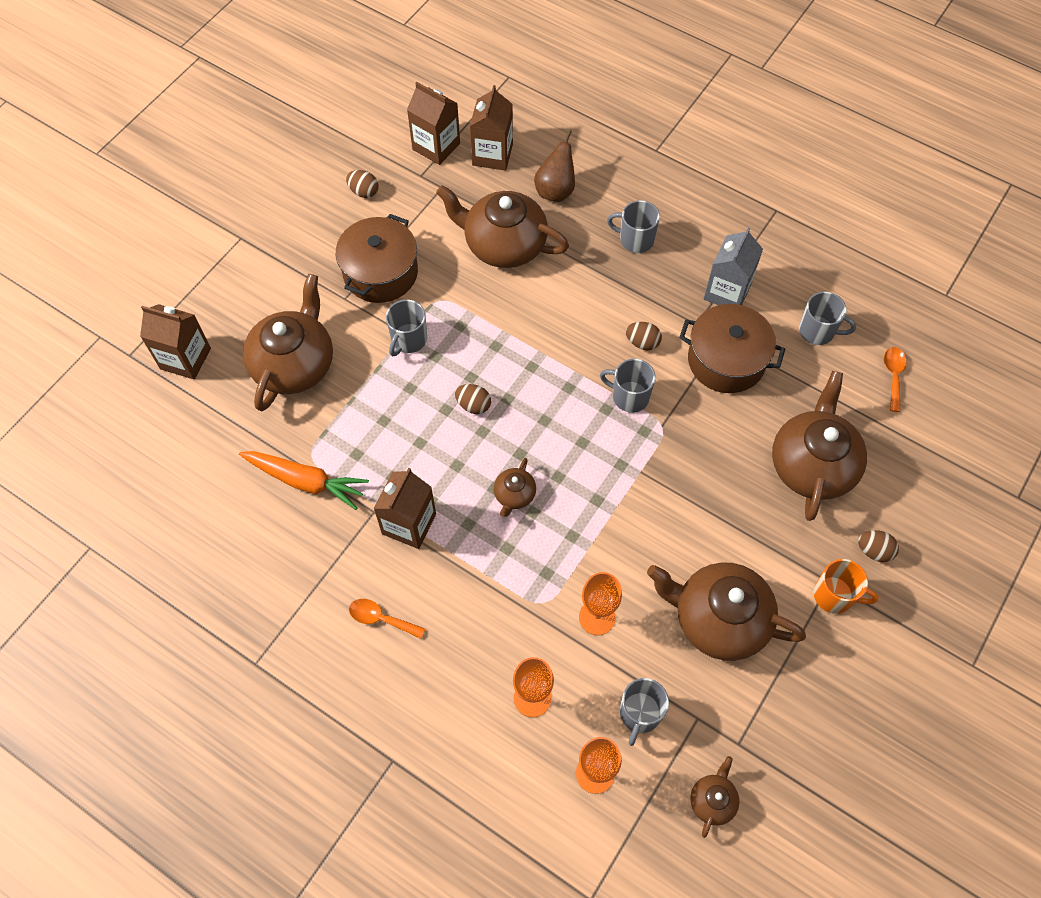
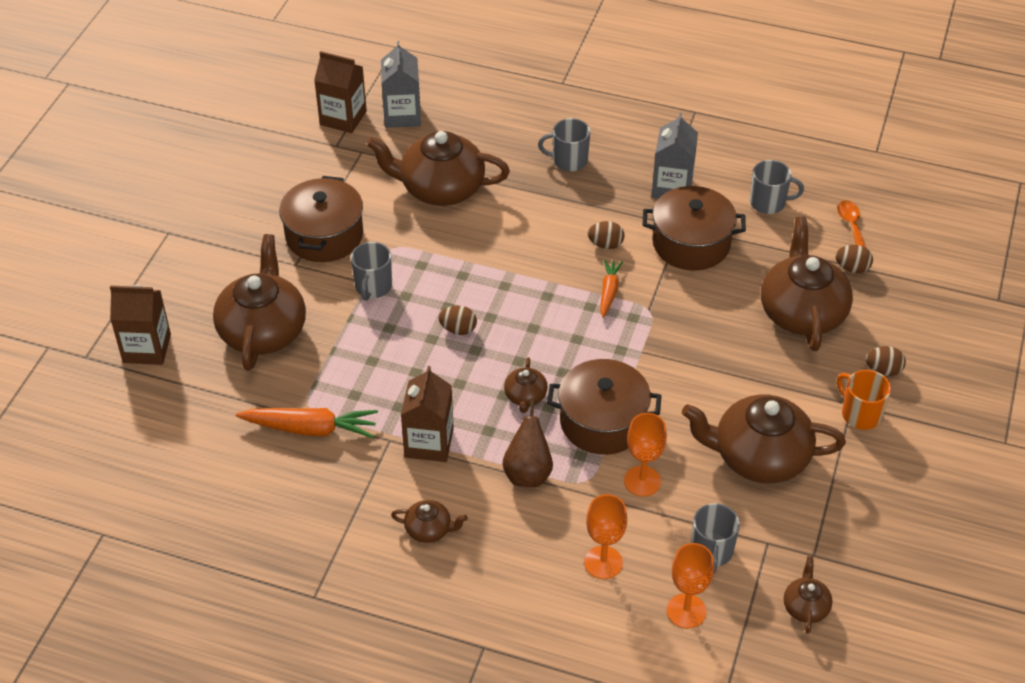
camera: 15 degrees left, 15 degrees down
(364, 192) = (282, 169): brown egg -> brown egg (852, 268)
(381, 619) = (429, 529): orange spoon -> brown teapot
(492, 155) = (402, 115): brown carton -> grey carton
(555, 191) = (476, 134): brown pear -> brown pear (528, 473)
(579, 541) = (602, 422): none -> brown pot
(629, 396) = (609, 291): grey mug -> orange carrot
(834, 595) = (860, 414): orange mug -> orange mug turned 135 degrees counterclockwise

